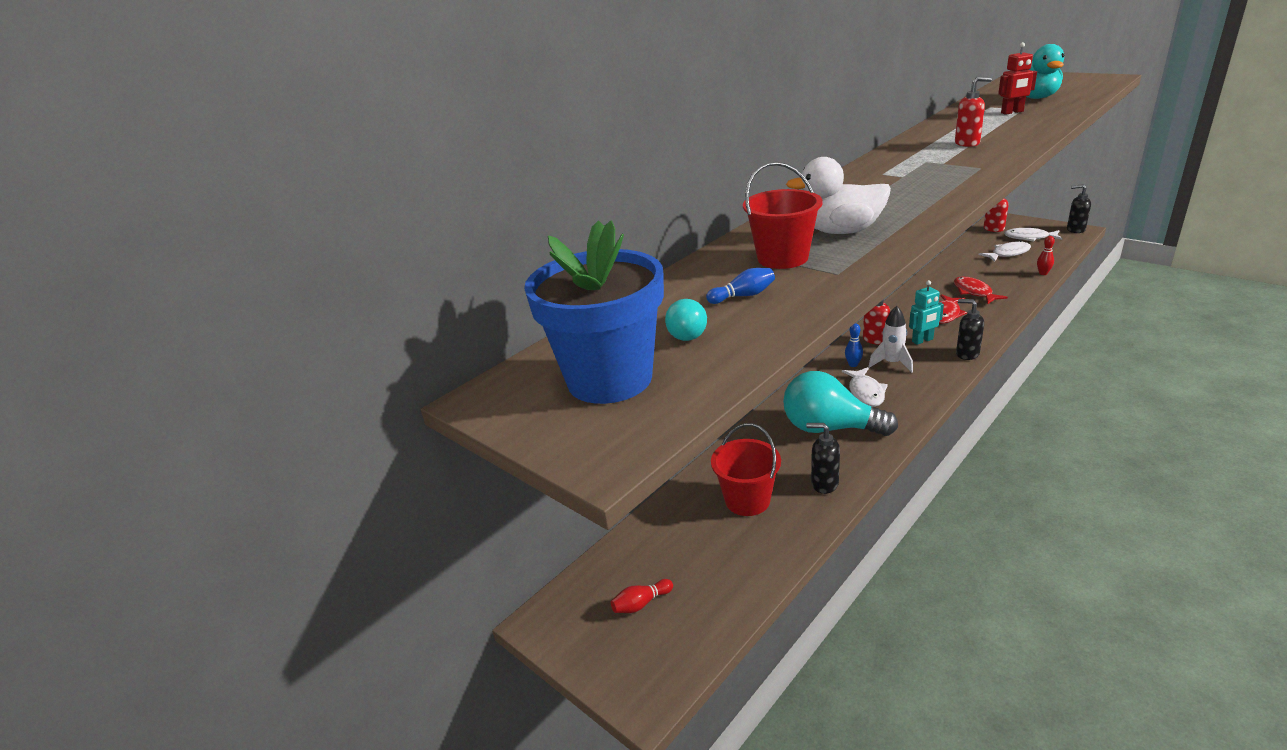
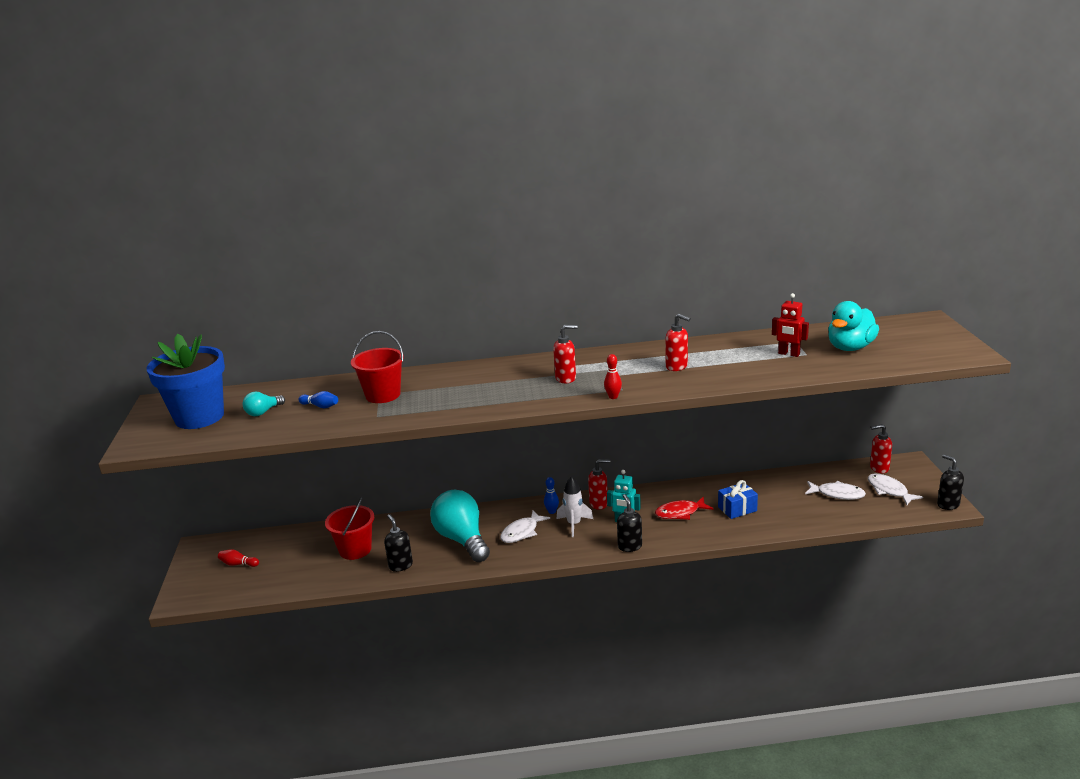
camera: 40 degrees right, 5 degrees down
(841, 231) = (443, 393): white duck -> none
(912, 180) = (566, 378): none -> red soap dispenser
(974, 292) = (737, 509): red fish -> blue gift
(1043, 273) = (823, 524): red bowling pin -> red bowling pin (613, 397)

